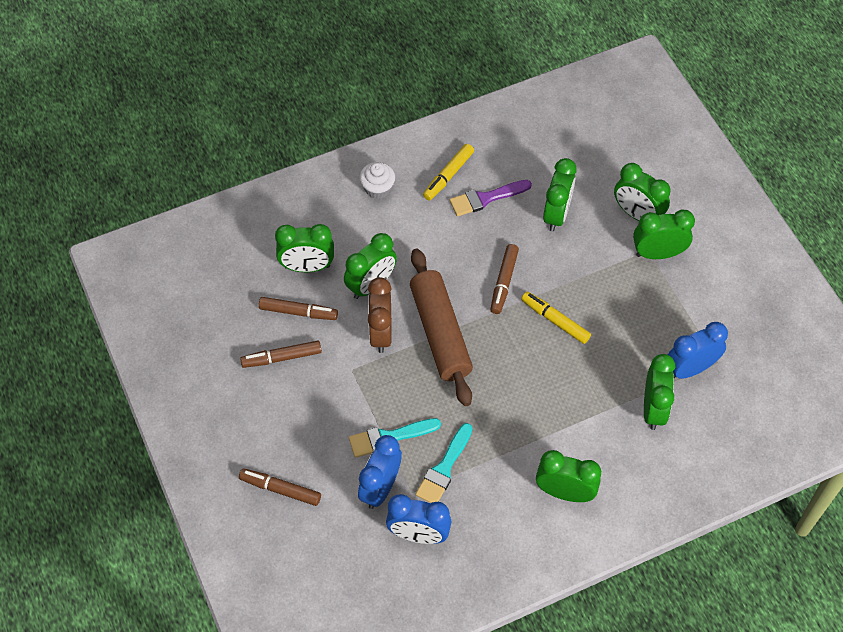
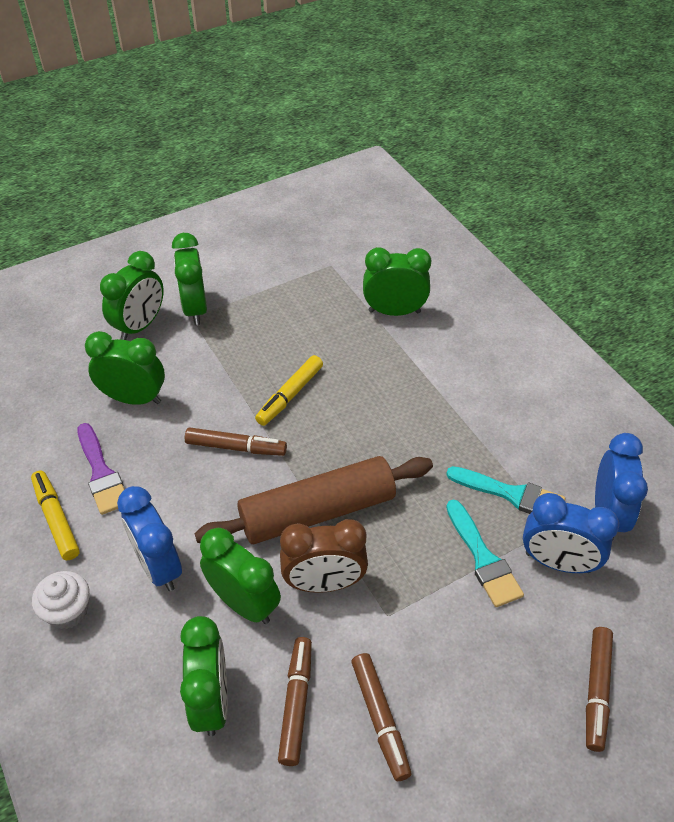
camera: 95 degrees left, 10 degrees down
(448, 175) = (56, 519): yellow marker -> yellow marker turned 150 degrees counterclockwise
(565, 492) = (511, 380): green clock -> none
(690, 368) = (341, 284): blue clock -> blue clock (158, 566)

